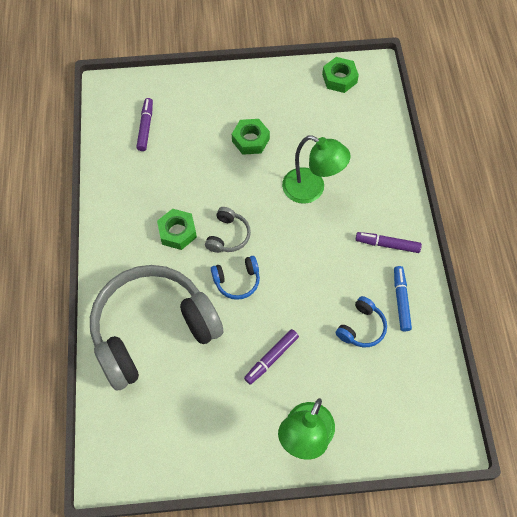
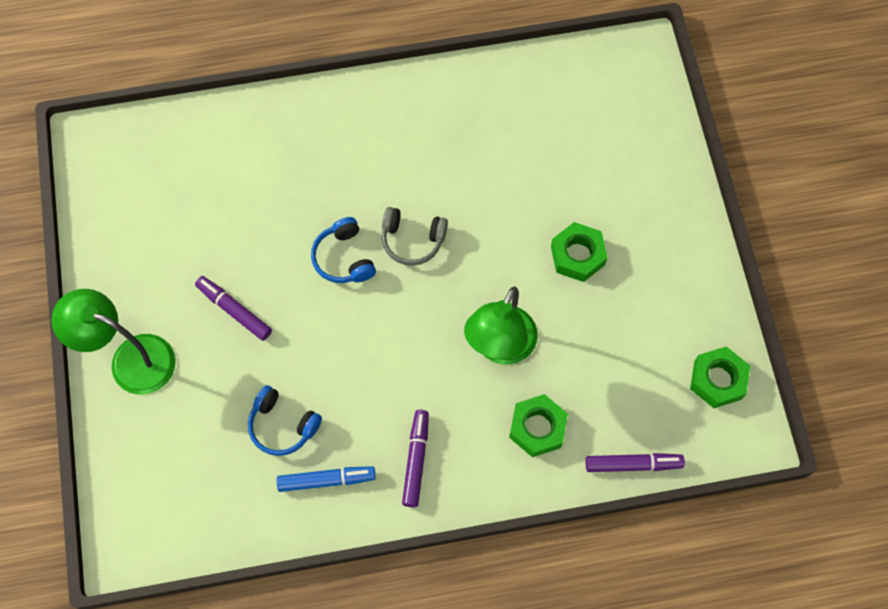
camera: 85 degrees right, 5 degrees up
(145, 127) = (580, 113): purple marker -> purple marker (633, 464)
(153, 330) = (267, 165): grey headphones -> none
(177, 232) = (412, 176): green nut -> green nut (537, 428)

